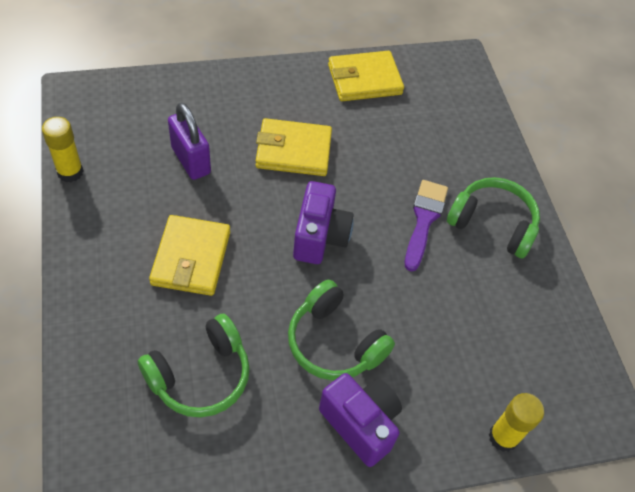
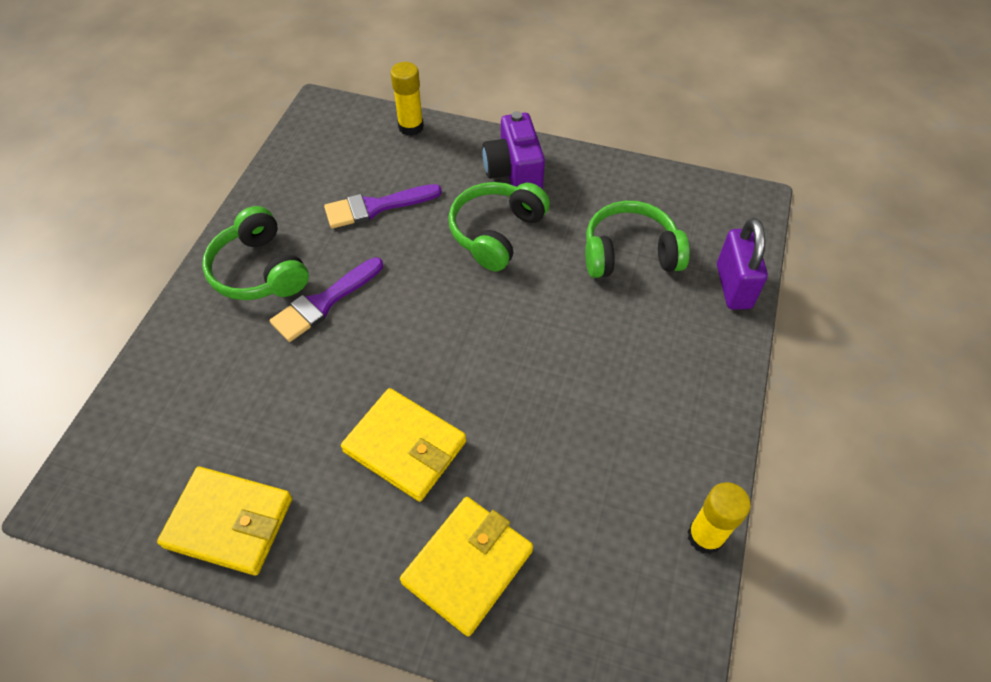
camera: 145 degrees left, 0 degrees up
(191, 160) = (541, 487): purple padlock -> purple padlock (733, 286)
(191, 258) = (594, 361): yellow wallet -> yellow wallet (468, 566)
(320, 237) = (445, 329): purple camera -> none
(334, 342) = (496, 233): green headphones -> green headphones turned 135 degrees counterclockwise
(456, 321) = (376, 207): none -> purple brush

